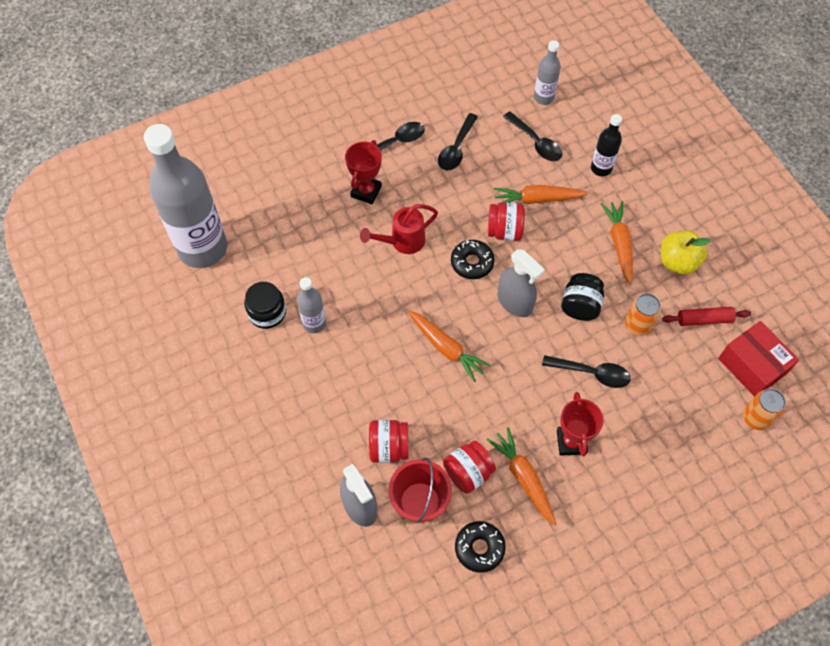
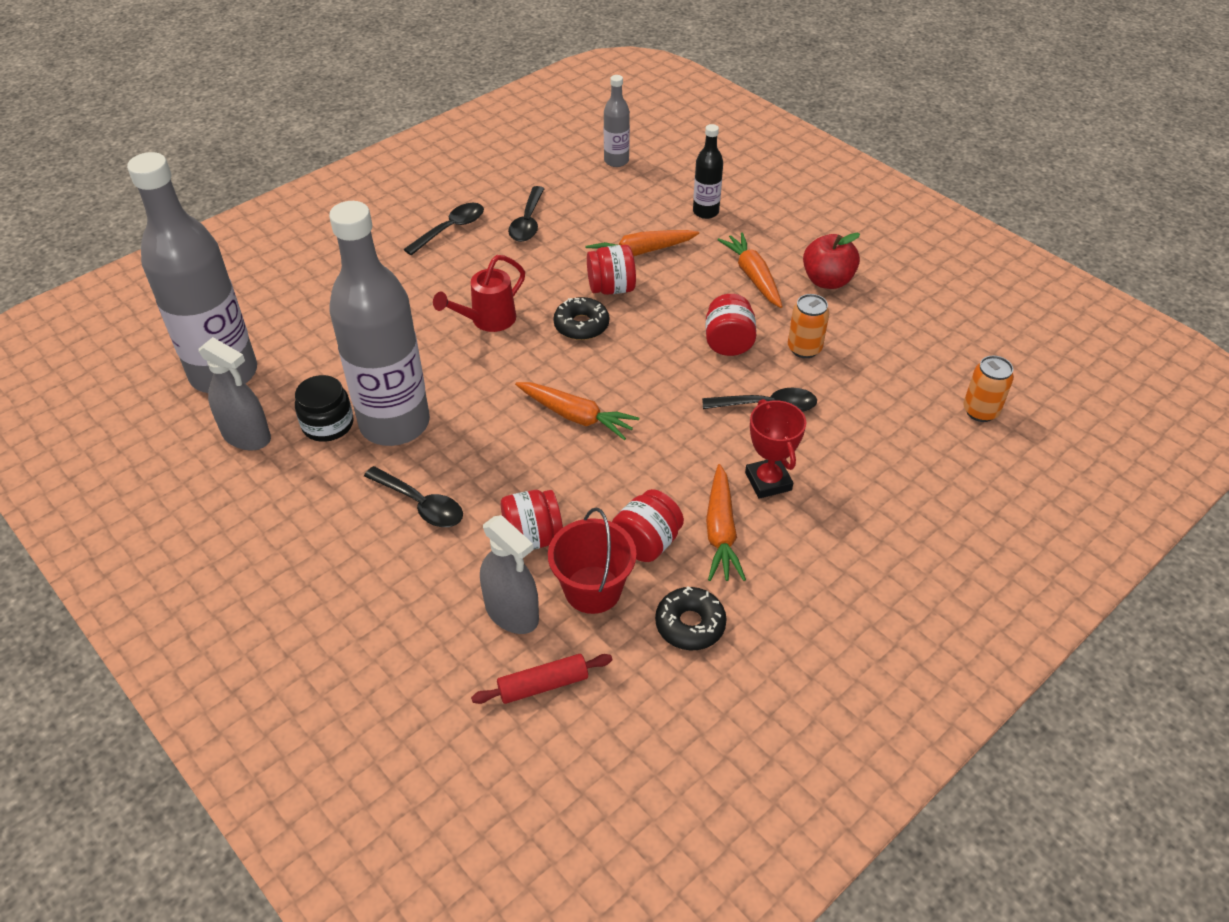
camera: 15 degrees left, 15 degrees down
(314, 323) = (395, 424): grey bottle -> grey bottle, size x2.21
(366, 191) = (427, 280): red trophy -> none
(514, 302) = (647, 354): grey spray bottle -> grey spray bottle (246, 436)
(523, 477) = (721, 532): orange carrot -> orange carrot turned 135 degrees counterclockwise
(536, 142) = (621, 201): black spoon -> black spoon (421, 504)
(580, 306) = (728, 343): black jar -> red jar
(677, 262) = (827, 281): yellow apple -> red apple
(704, 319) = (880, 328): red rolling pin -> red rolling pin (543, 685)
(752, 366) = (954, 361): red box -> none

